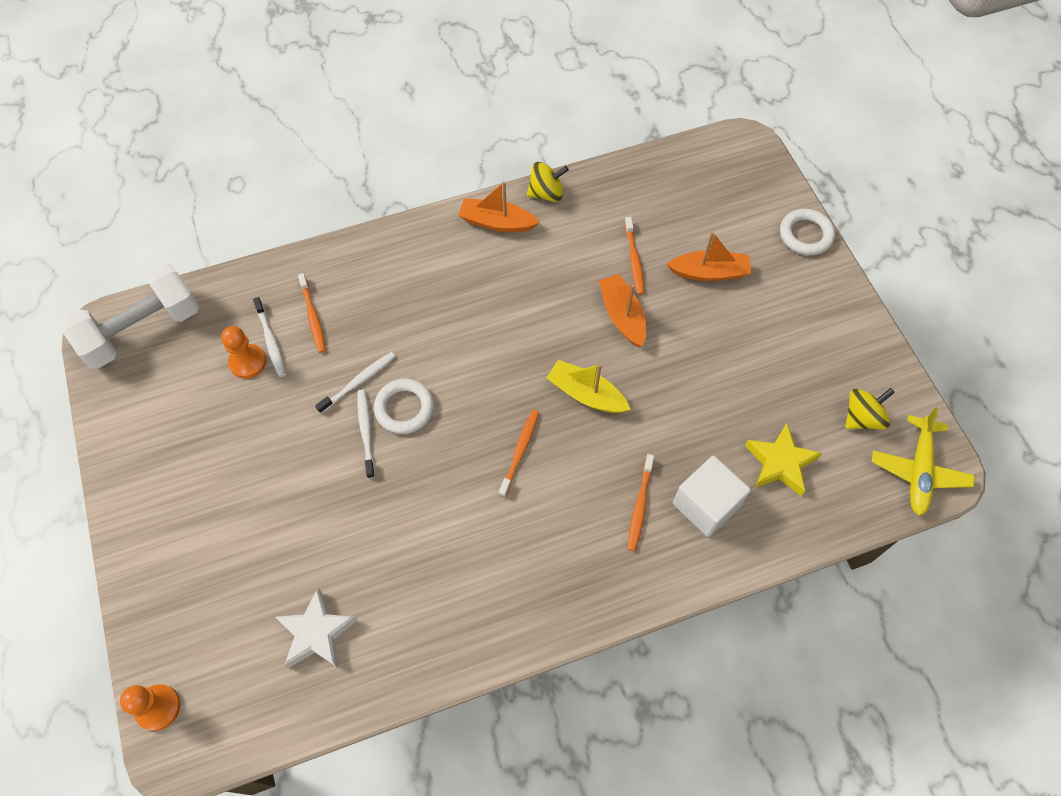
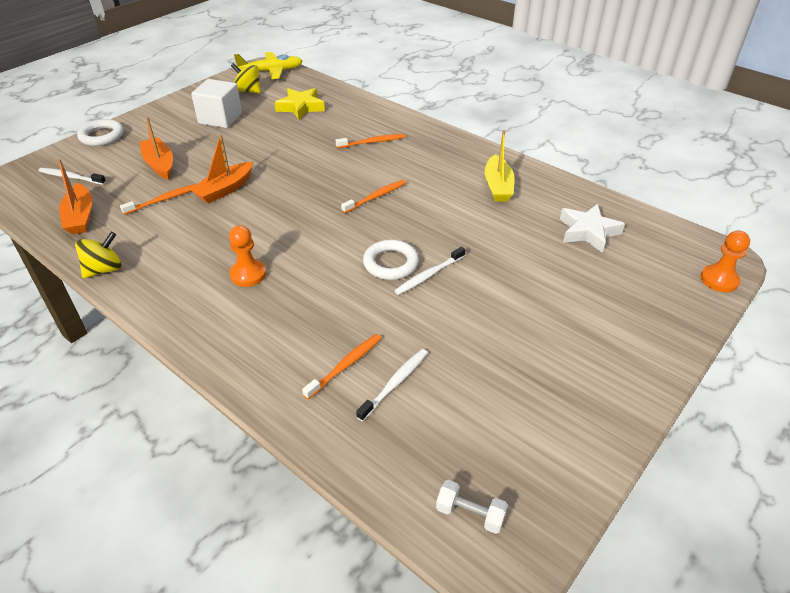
camera: 120 degrees left, 20 degrees down
(142, 330) = (470, 514): white dumbbell -> white dumbbell, size x0.41
(248, 362) = (431, 388): orange pawn -> orange pawn (248, 274)
(359, 381) = (388, 300): white toothbrush -> white toothbrush (71, 177)
(497, 223) = (156, 287): orange boat -> orange boat (80, 217)
(520, 451) = (376, 197): orange toothbrush -> orange toothbrush turned 150 degrees clockwise
(546, 193) = (104, 269): yellow spinning top -> yellow spinning top turned 90 degrees clockwise
(586, 394) = (307, 184): yellow boat -> yellow boat (498, 186)
(706, 505) = (350, 122): white cube -> white cube (220, 118)

